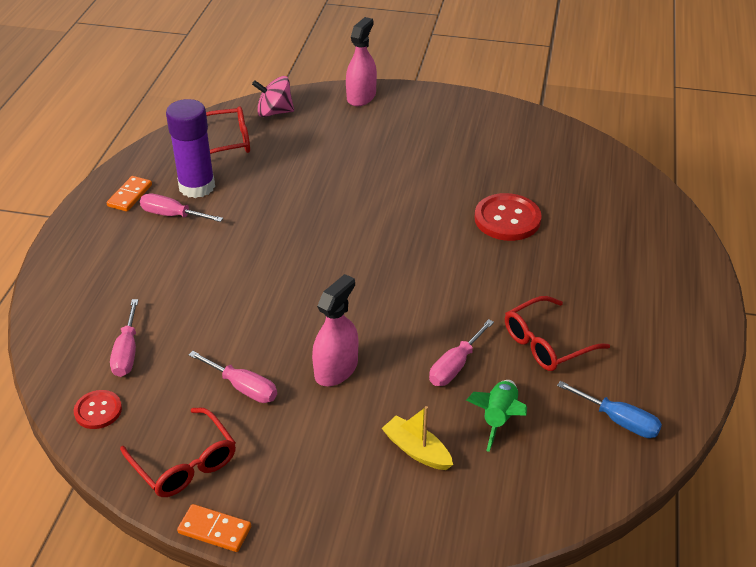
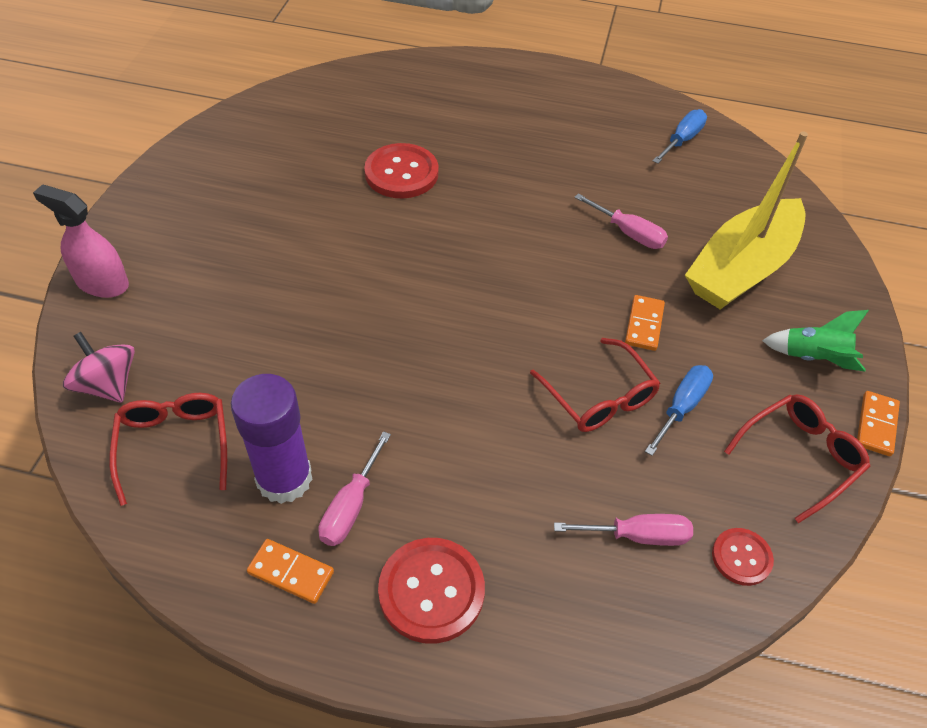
camera: 90 degrees left, 10 degrees up
(105, 252) = (431, 591): none -> red button
(243, 387) = (682, 407): pink screwdriver -> blue screwdriver
(274, 112) = (108, 385): pink spinning top -> pink spinning top turned 135 degrees clockwise
(336, 369) = (644, 325): pink spray bottle -> orange domino
(417, 450) = (741, 268): yellow boat -> yellow boat, size x2.23
(498, 419) = (693, 211): green rocket -> green rocket (813, 358)
(547, 343) = (592, 169): red glasses -> red glasses (599, 397)

